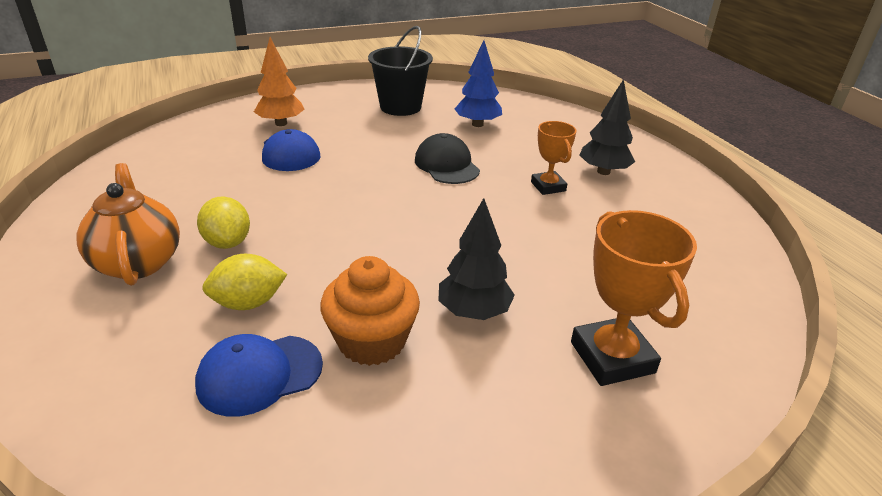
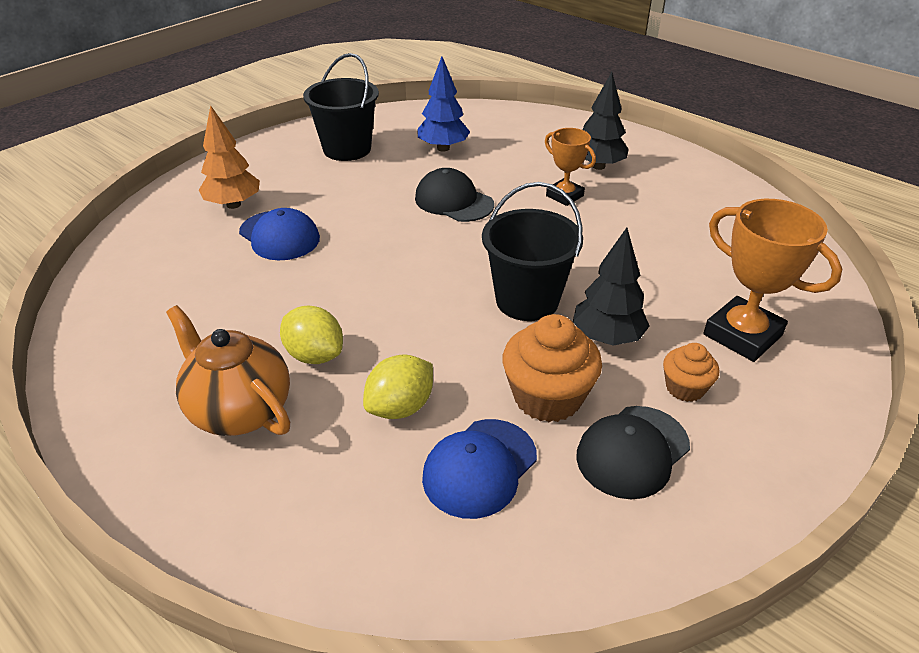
camera: 25 degrees left, 5 degrees up
(401, 417) = (632, 451): none -> black cap
(432, 258) = (527, 300): none -> black bucket
(506, 382) = (685, 388): none -> orange cupcake

